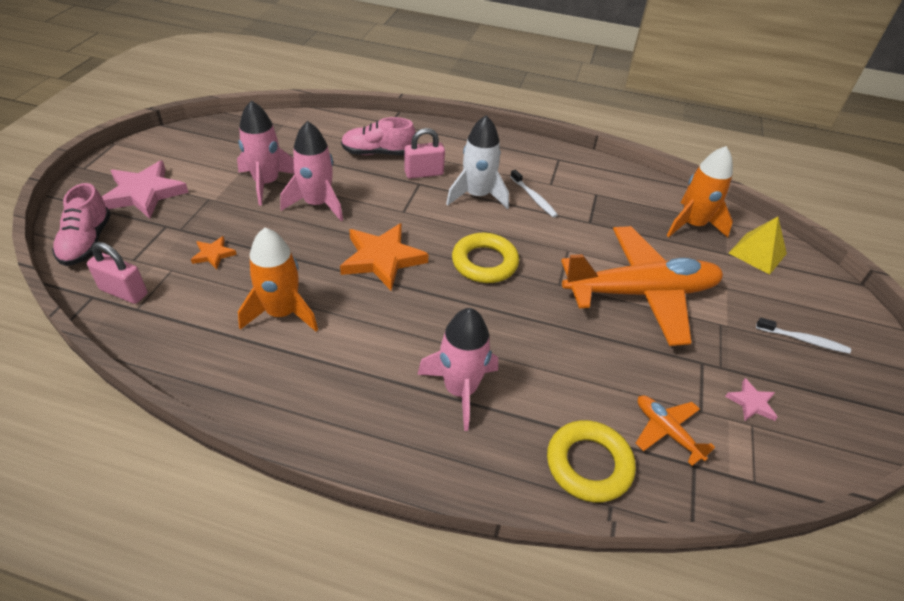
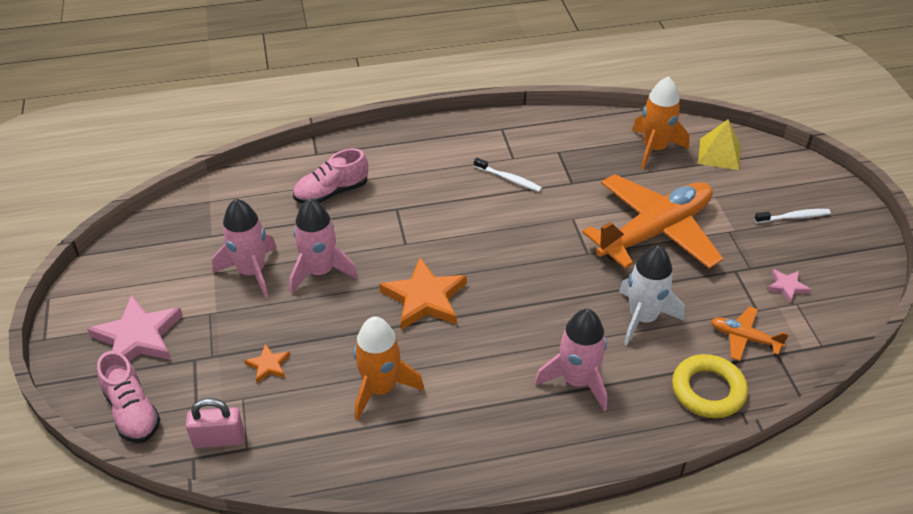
camera: 25 degrees left, 0 degrees up
(424, 173) = (392, 196): pink padlock -> none
(477, 195) = (458, 198): white rocket -> white rocket (643, 318)
(484, 262) = (513, 261): yellow ring -> none

